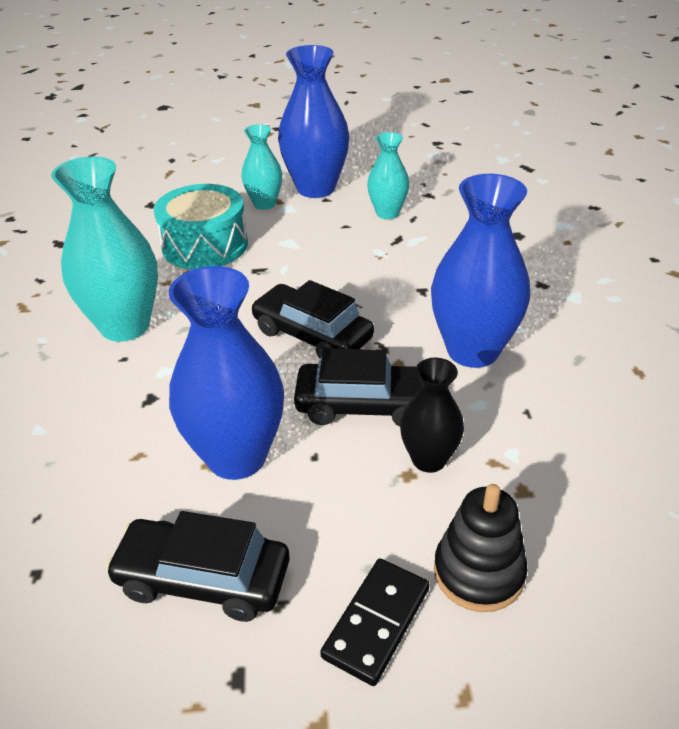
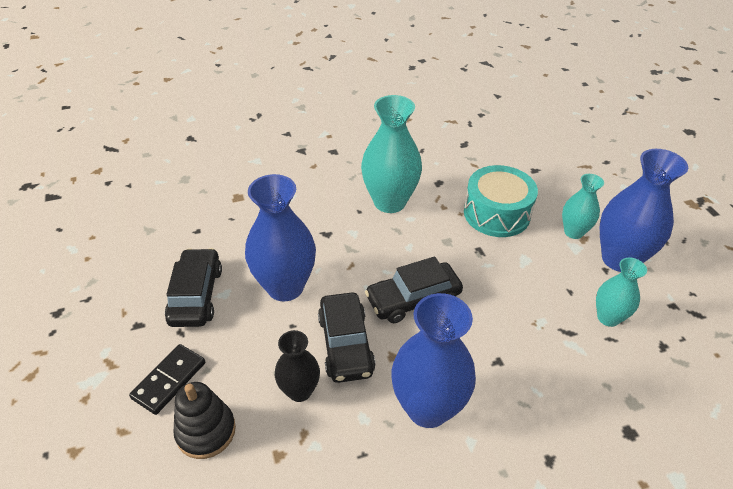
camera: 75 degrees right, 5 degrees up
(312, 335) = (413, 299): black car -> black car turned 135 degrees counterclockwise
(377, 622) = (169, 380): black domino -> black domino turned 75 degrees counterclockwise

